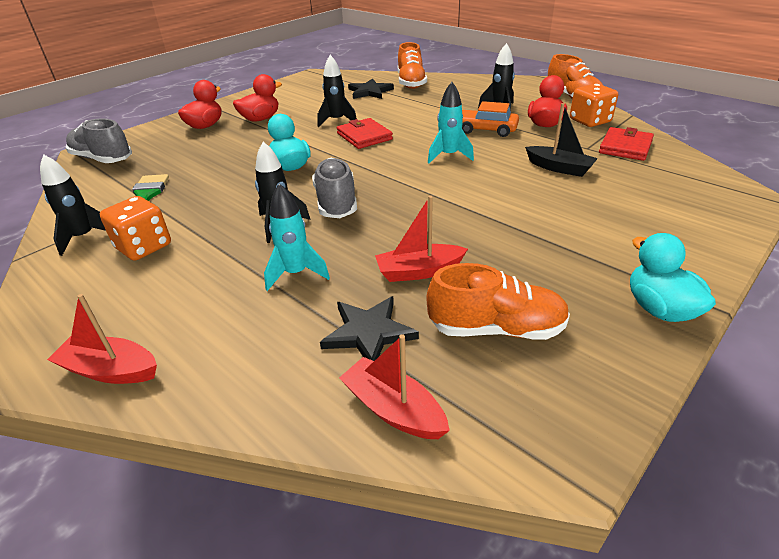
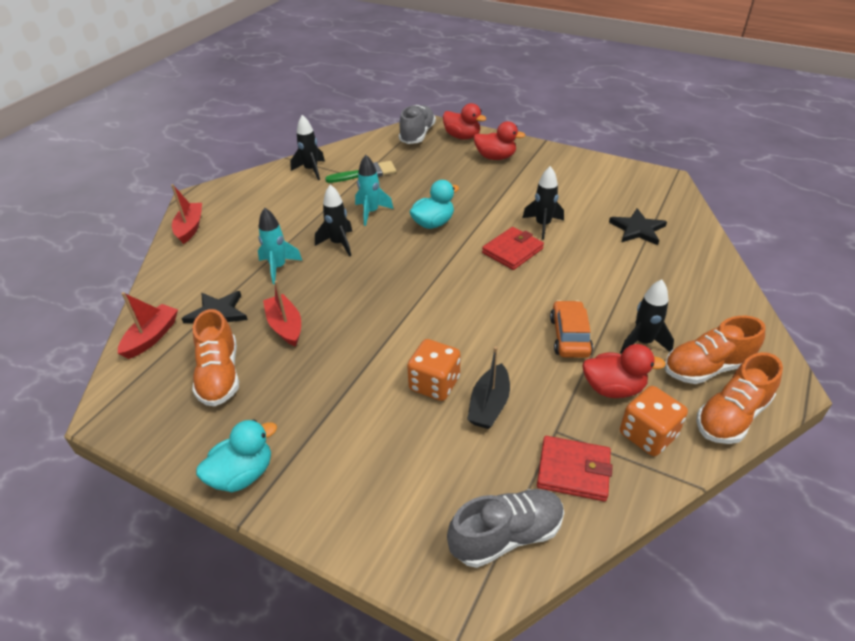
camera: 75 degrees right, 5 degrees up
(144, 247) = (303, 196): orange dice -> orange dice (434, 384)
(260, 119) = (524, 180): red duck -> red duck (462, 137)
(336, 202) = (378, 263): grey shoe -> grey shoe (506, 535)
(411, 83) = (688, 255): orange shoe -> orange shoe (707, 368)
(449, 156) = (489, 315): turquoise rocket -> turquoise rocket (371, 212)

